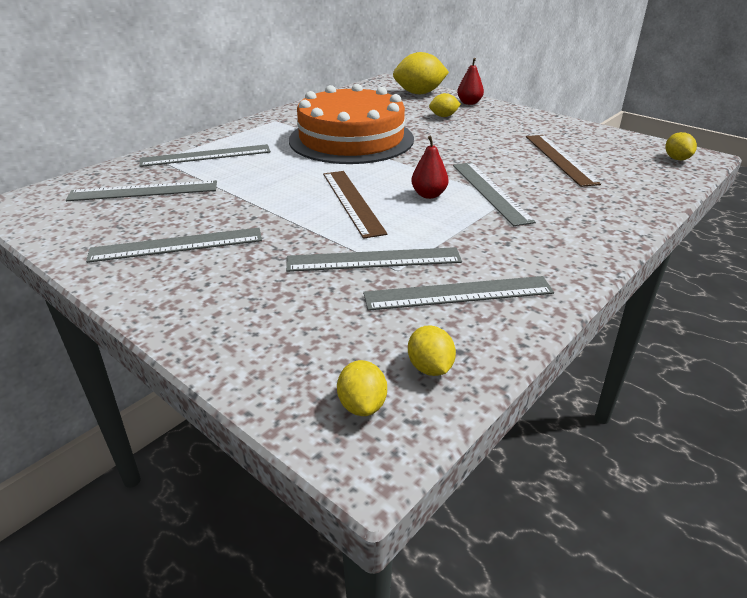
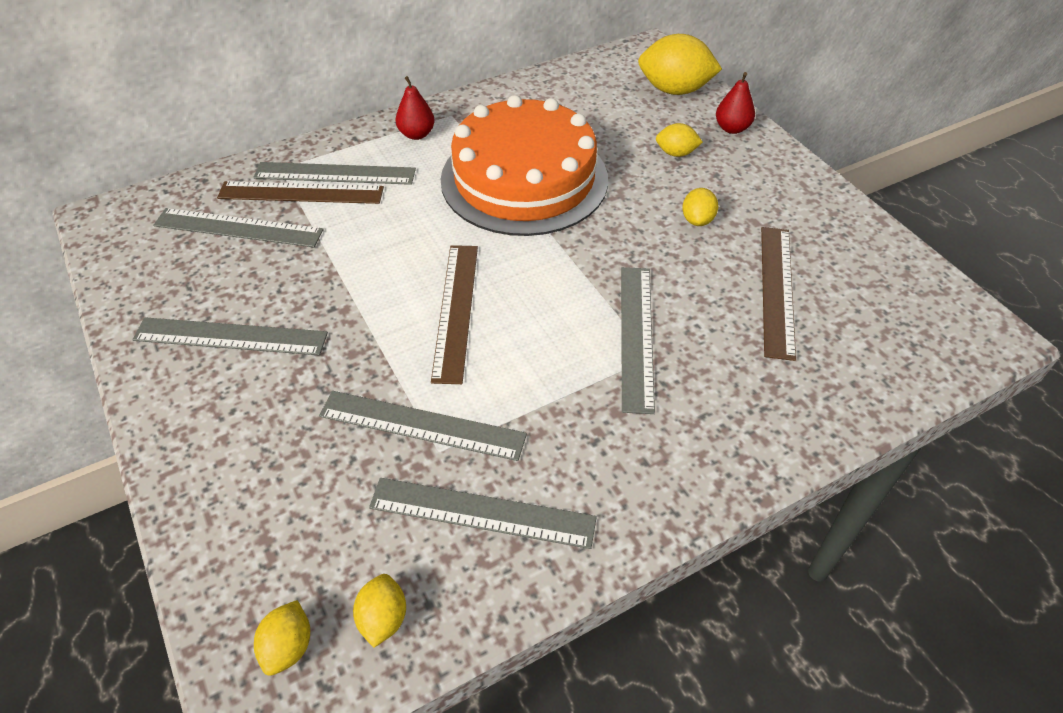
camera: 20 degrees right, 15 degrees up
(185, 168) = (301, 193): none -> brown ruler
(429, 195) = (555, 321): red pear -> red pear (416, 134)
(676, 159) = (951, 332): yellow lemon -> yellow lemon (697, 220)

